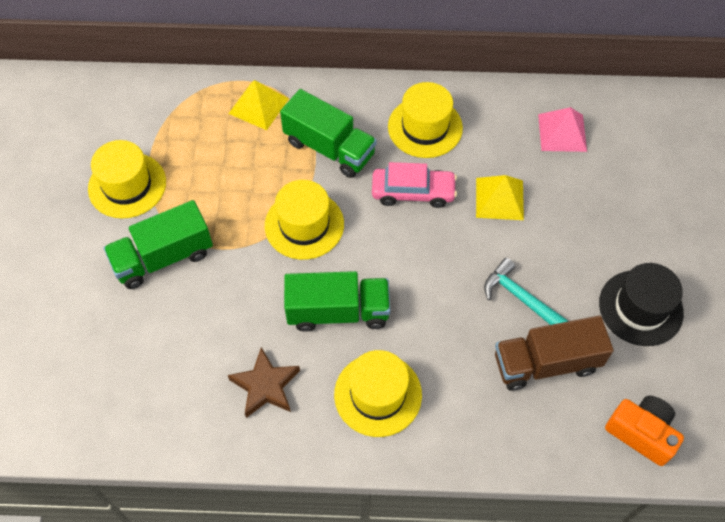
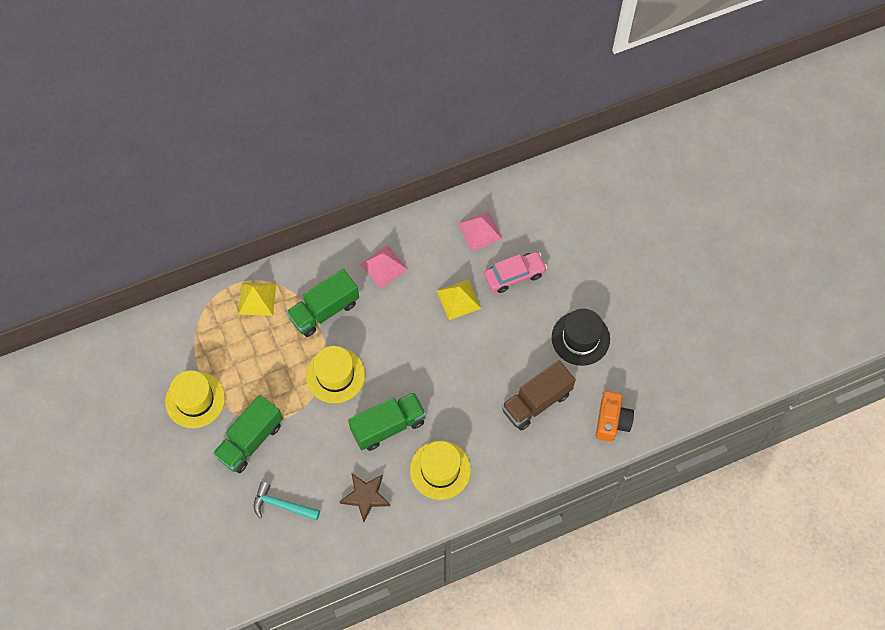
camera: 25 degrees left, 5 degrees up
(329, 148) = (324, 310): green truck -> green truck turned 135 degrees clockwise
(413, 192) = (398, 319): pink car -> pink car (514, 275)
(425, 127) = (384, 266): yellow hat -> pink pyramid
(520, 297) = (502, 364): turquoise hammer -> turquoise hammer (282, 505)
(641, 433) = (612, 421): orange camera -> orange camera turned 90 degrees clockwise

